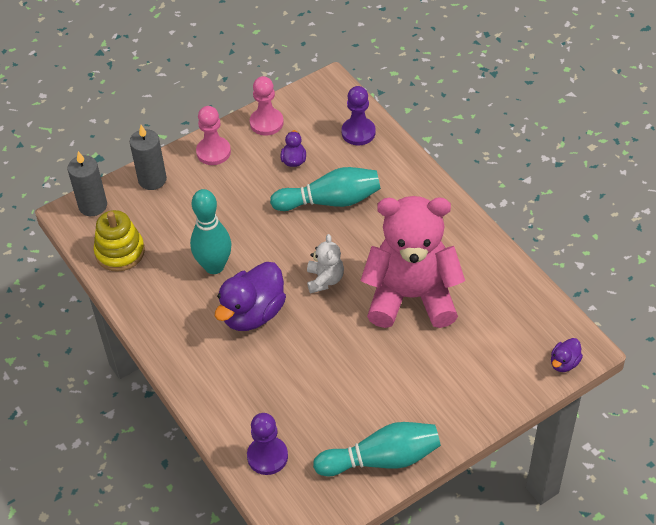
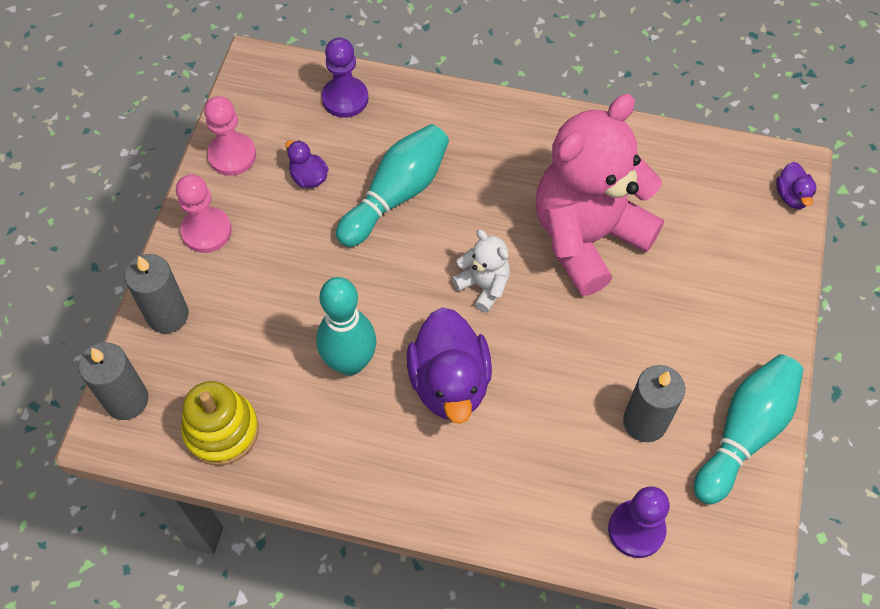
camera: 45 degrees left, 10 degrees up
(333, 411) = (645, 422): none -> grey candle

